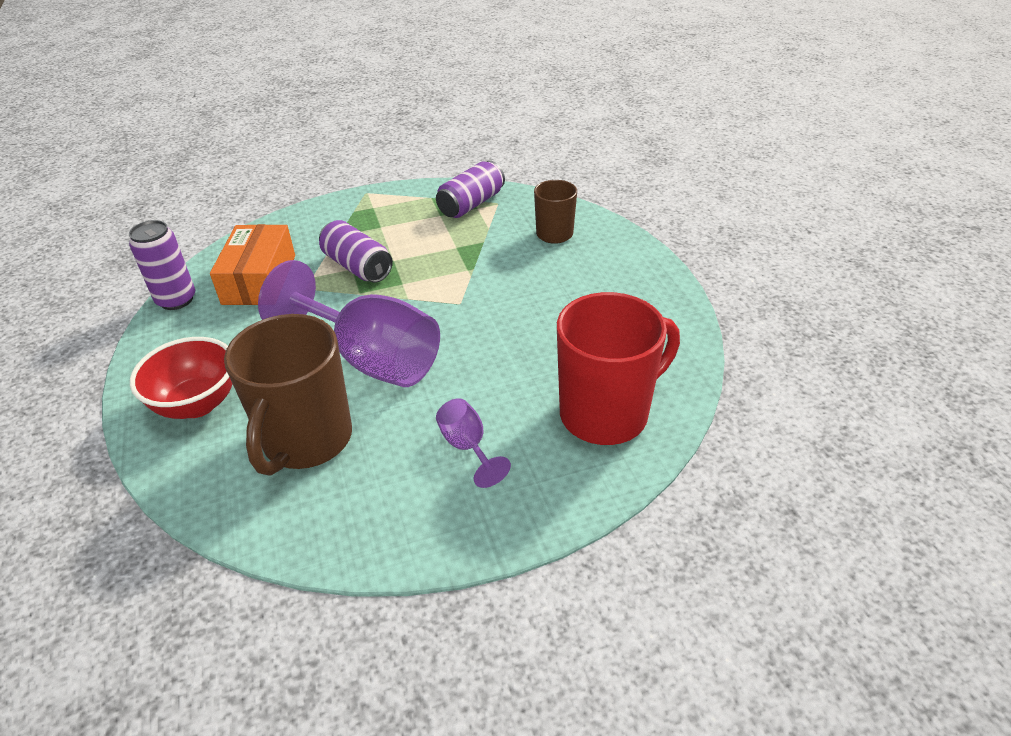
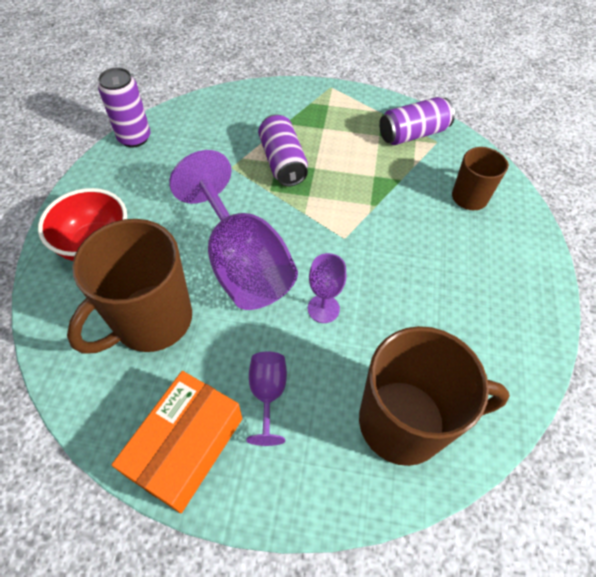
camera: 25 degrees right, 15 degrees up
(259, 279) = (202, 143): orange box -> orange box (185, 446)
(476, 363) = (323, 309): none -> purple goblet
(606, 414) = (405, 422): red mug -> brown mug

